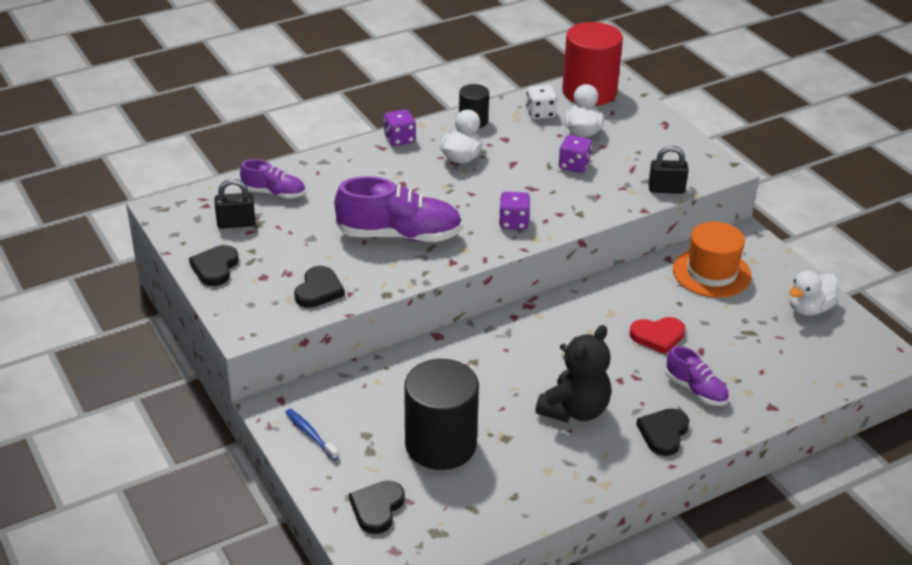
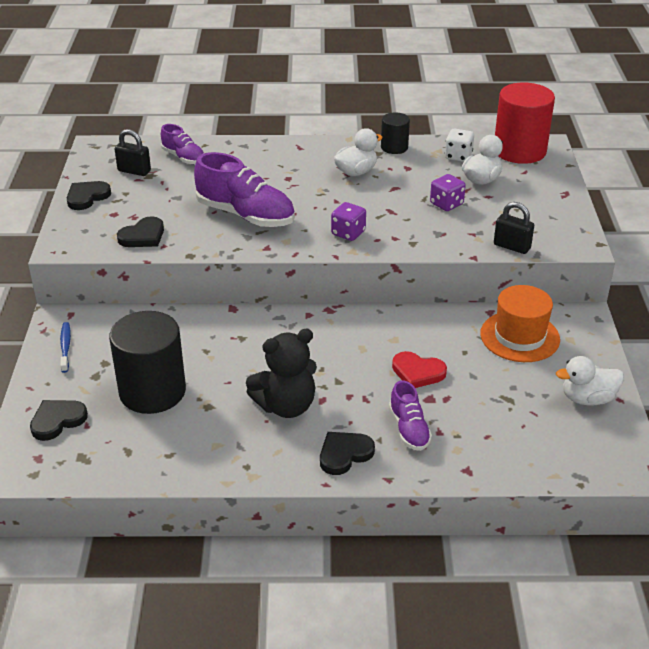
camera: 30 degrees right, 0 degrees up
(399, 139) = (320, 145): purple dice -> none

